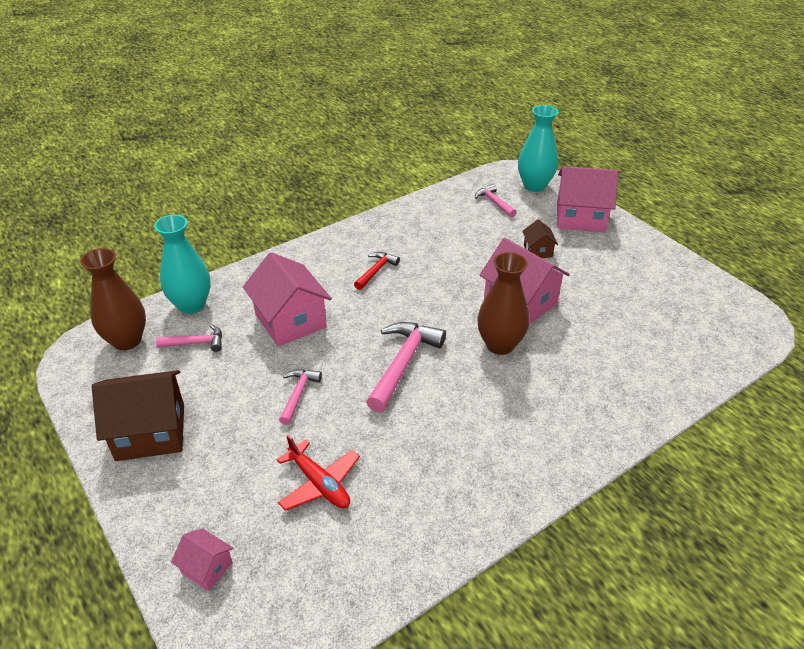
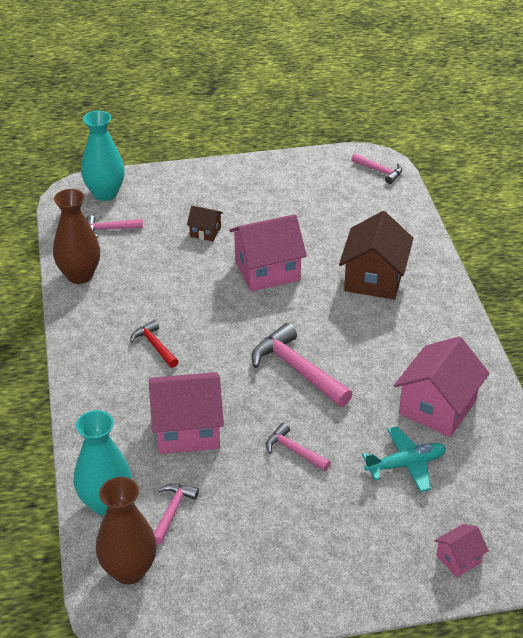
camera: 65 degrees left, 0 degrees up
(151, 432) = (282, 571): brown house -> brown house (374, 278)
(319, 483) = (406, 464): red plane -> turquoise plane
(500, 345) = (311, 302): brown vase -> brown vase (80, 275)
(580, 217) = (178, 187): pink house -> pink house (437, 407)
(744, 332) = (379, 171): none -> pink hammer

